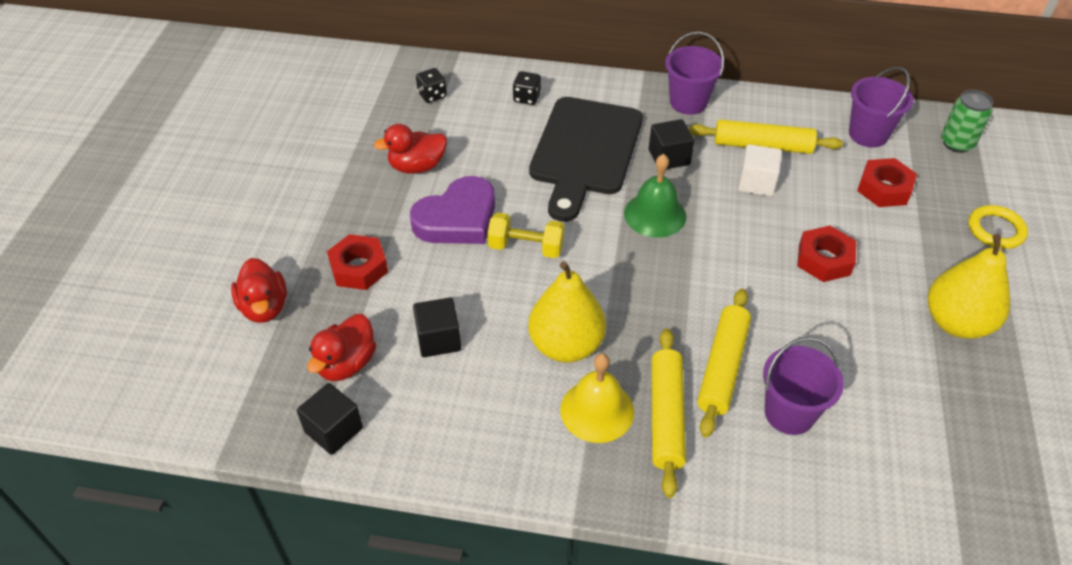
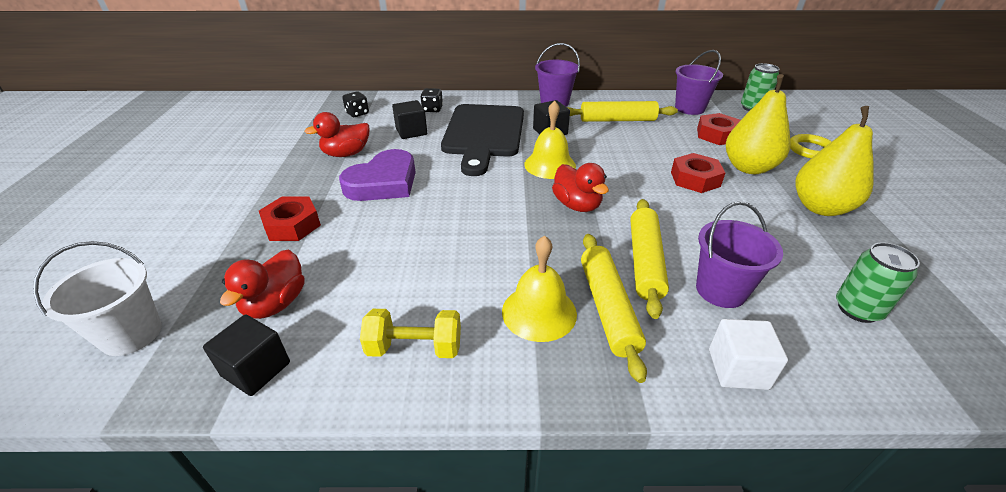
camera: 10 degrees left, 10 degrees down
(221, 378) = (131, 334): none -> white bucket
(264, 307) = (192, 265): red duck -> red duck (577, 205)
(438, 339) = (371, 271): black cube -> black cube (411, 132)
(526, 247) = (446, 195): yellow dumbbell -> yellow dumbbell (415, 348)
(566, 345) = (496, 262): yellow pear -> yellow pear (748, 167)
(655, 214) = (550, 165): green bell -> yellow bell
(756, 183) = (622, 140): white cube -> white cube (738, 369)
(922, 456) = (857, 309): none -> green can

